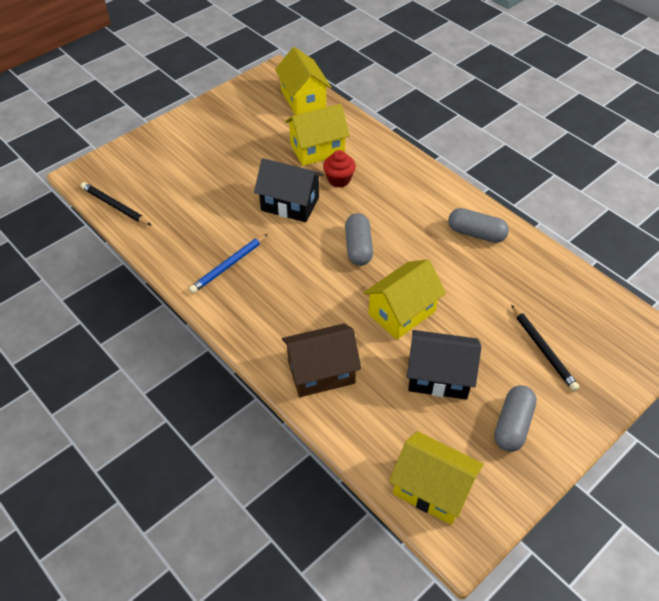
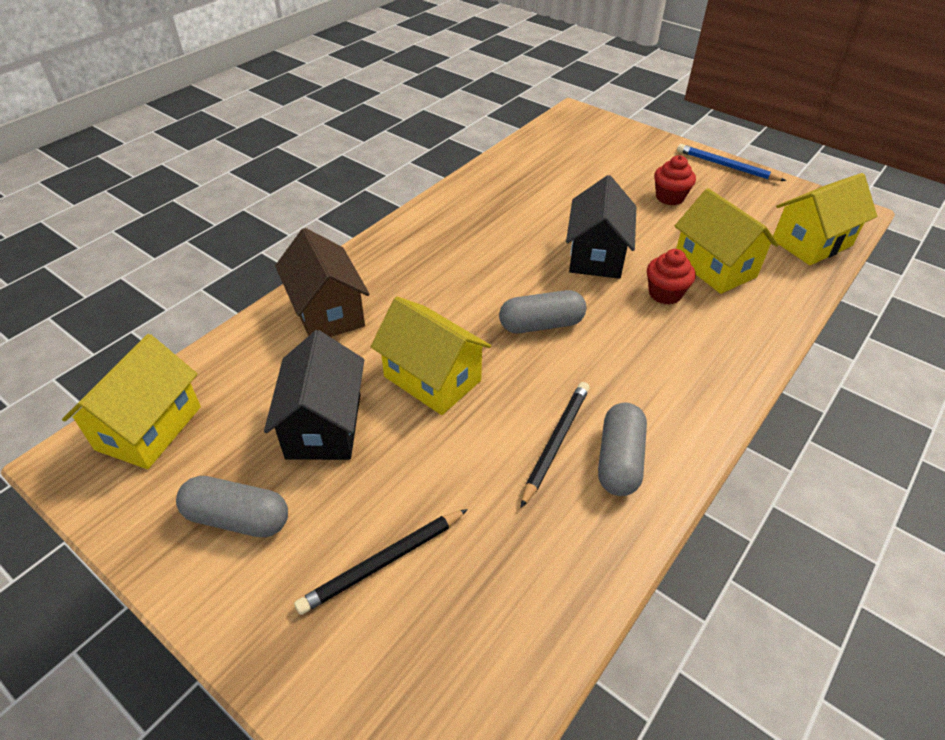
camera: 80 degrees right, 5 degrees down
(115, 206) = (539, 139): black pencil -> black pencil (555, 442)
(229, 265) = (477, 222): blue pencil -> blue pencil (726, 166)
(231, 149) = (669, 197): none -> red cupcake

